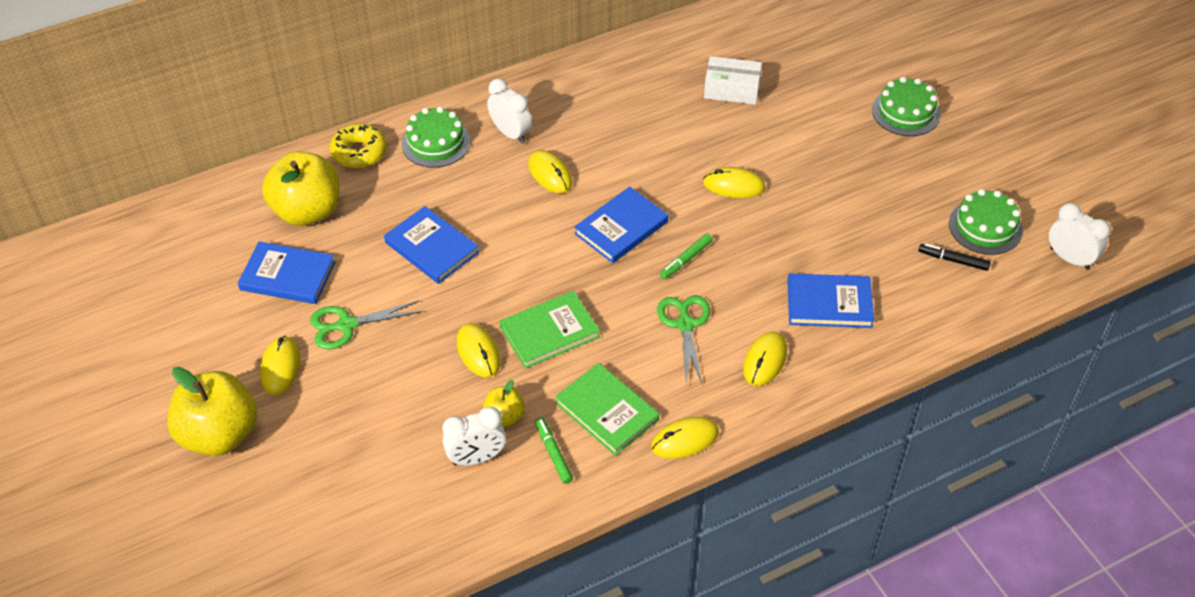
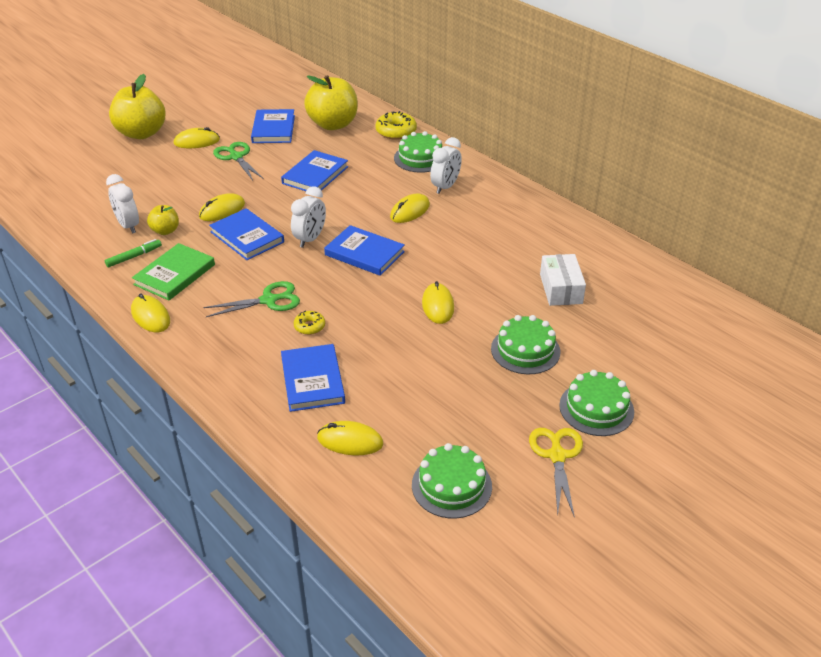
camera: 75 degrees right, 10 degrees down
(549, 332) = (247, 237): green book -> blue book
(686, 260) = (340, 291): green marker -> none
(741, 294) = (309, 326): none -> yellow donut
(765, 360) = (238, 349): yellow mouse -> yellow mouse (350, 441)
(818, 138) = (525, 350): none -> green cake
(953, 260) = (394, 463): black marker -> none
(959, 152) = (557, 455): none -> yellow scissors
(1069, 258) = (429, 564): white clock -> white clock (310, 239)

